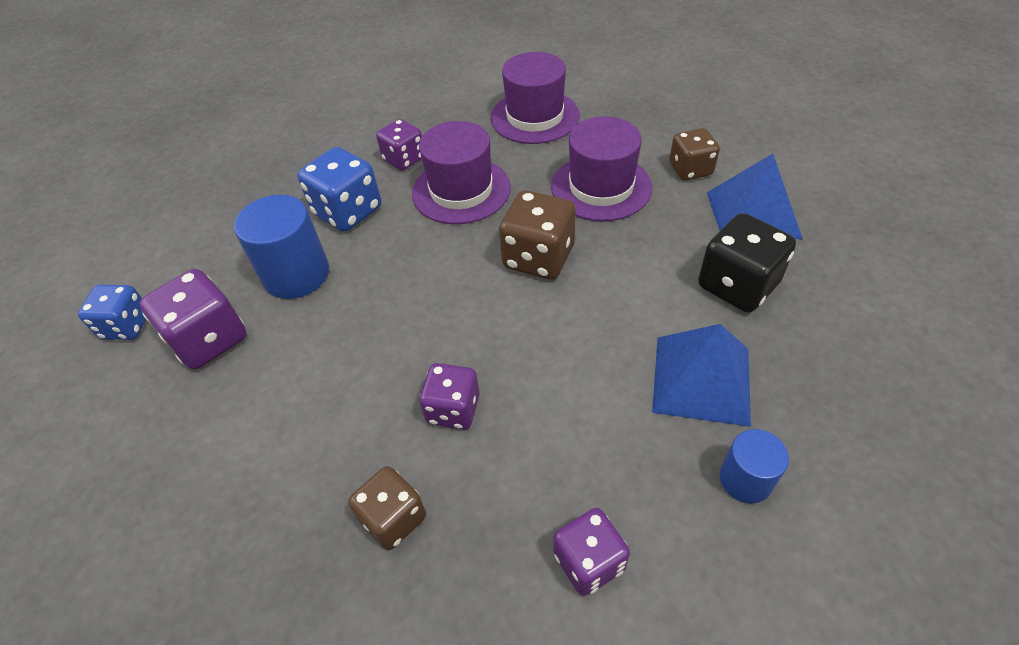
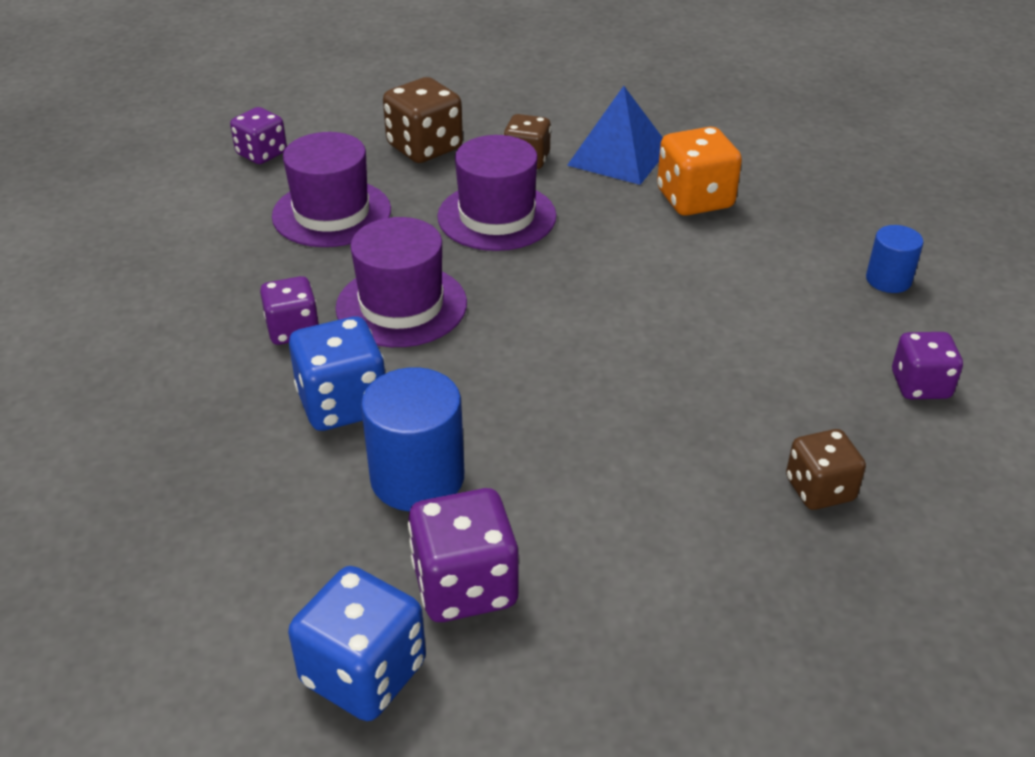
camera: 65 degrees left, 10 degrees down
(127, 326) = (363, 673): blue dice -> blue dice, size x1.51
(453, 409) = (716, 411): purple dice -> purple dice (261, 154)
(538, 257) = (560, 290): brown dice -> brown dice (424, 148)
(701, 379) = (781, 260): blue pyramid -> none
(737, 285) = (694, 199): black dice -> orange dice

